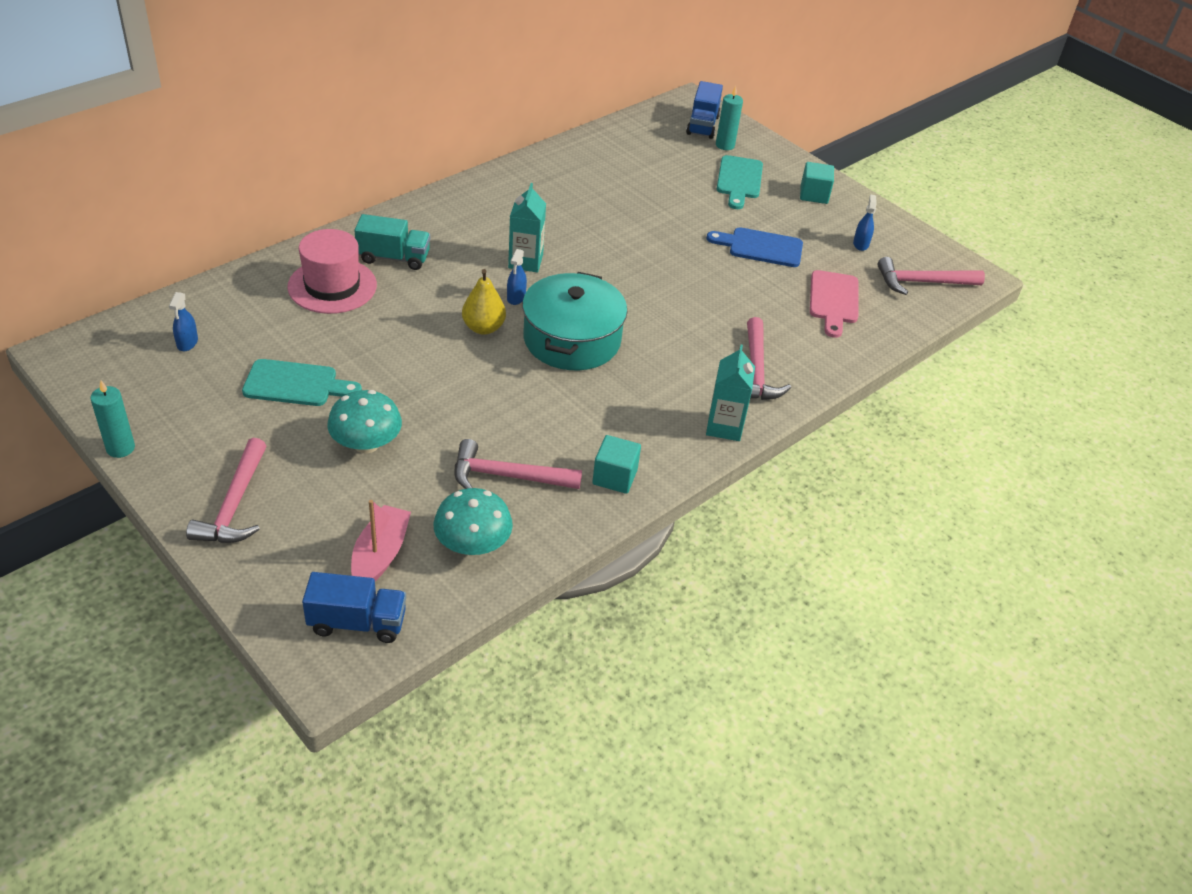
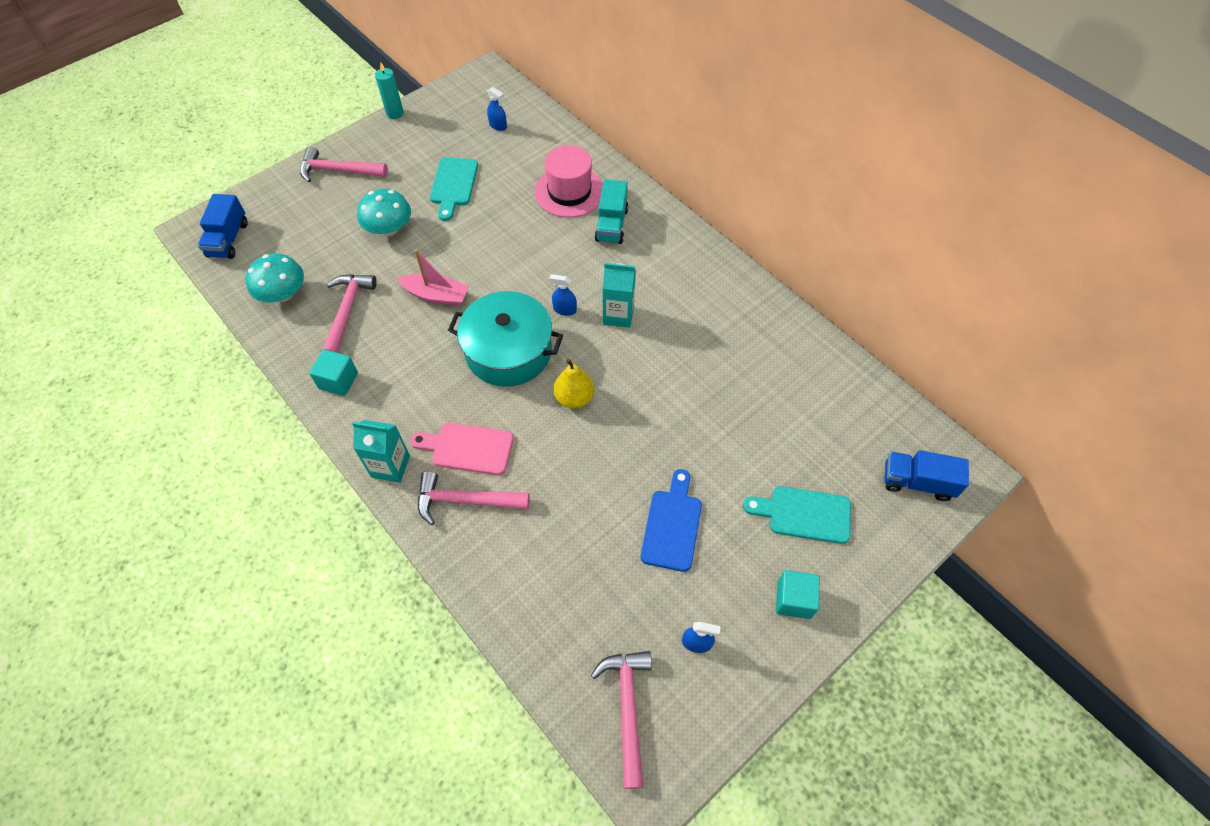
camera: 95 degrees right, 15 degrees up
(187, 343) = (498, 125): blue spray bottle -> blue spray bottle turned 150 degrees counterclockwise
(380, 555) = (282, 245): pink boat -> pink boat (436, 295)
(483, 328) = (522, 289): yellow pear -> yellow pear (574, 398)
(725, 145) = (878, 504): turquoise candle -> none
(833, 301) = (582, 593): pink cutting board -> pink cutting board (467, 448)

